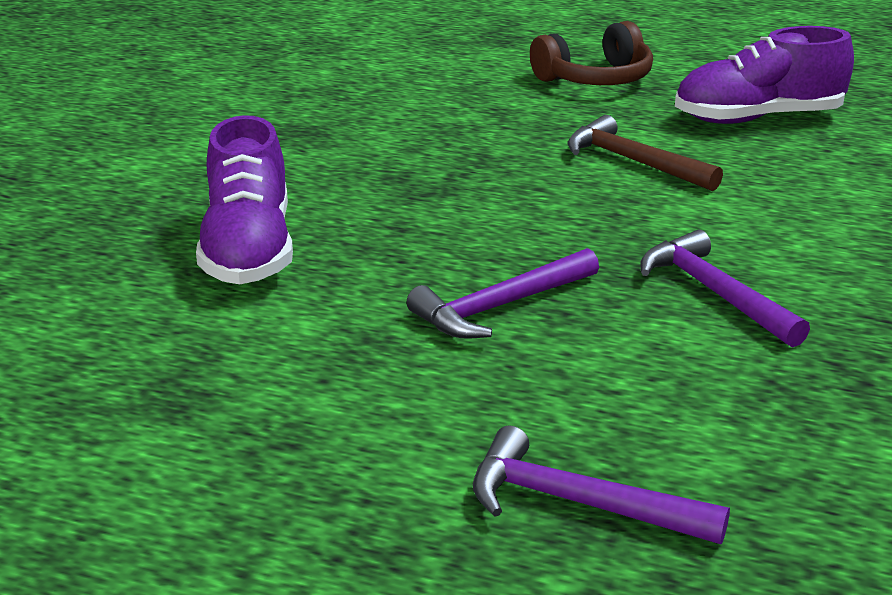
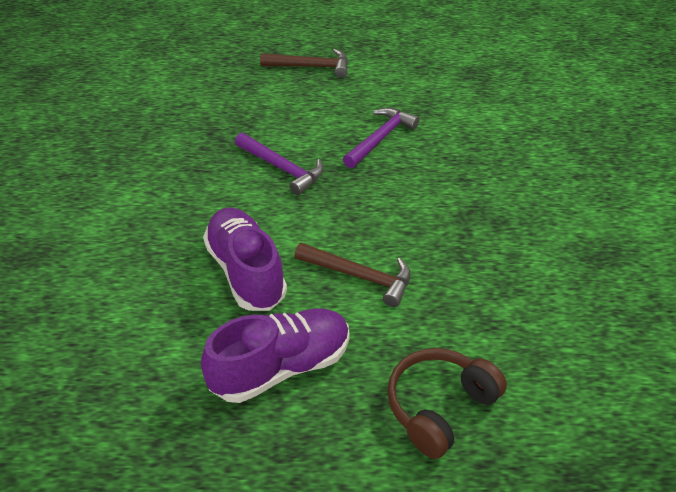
camera: 160 degrees right, 15 degrees up
(248, 250) = (522, 146): purple shoe -> purple shoe (246, 272)
(578, 503) = (311, 67): purple hammer -> brown hammer

